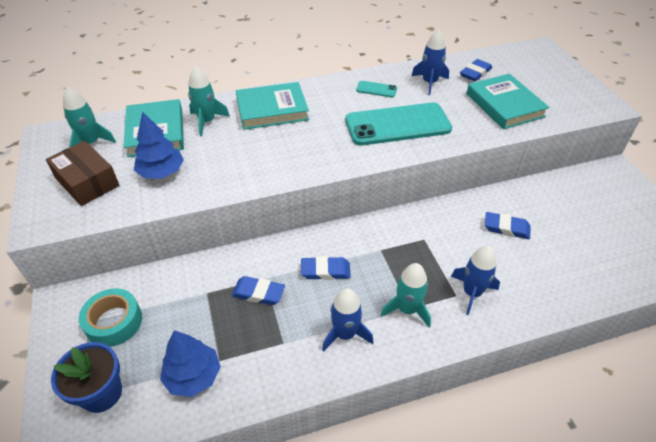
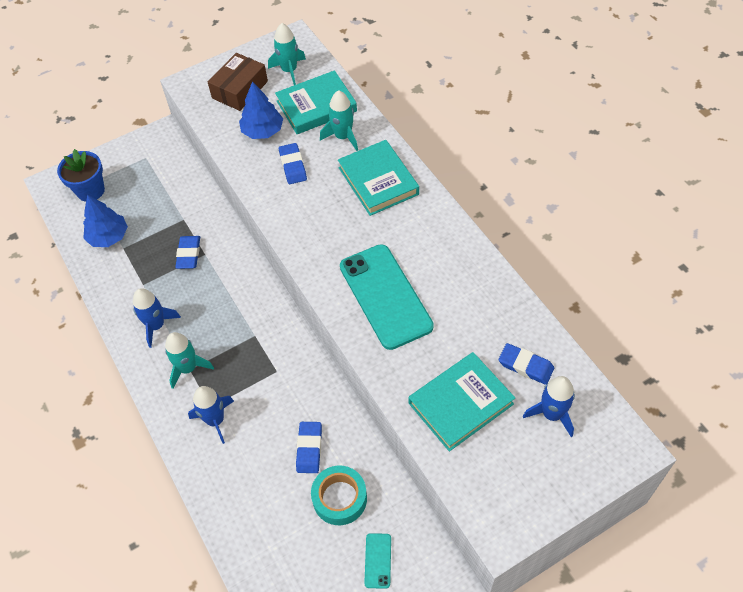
camera: 80 degrees right, 10 degrees up
(114, 322) = (148, 173): turquoise tape -> turquoise tape (339, 498)
(325, 271) = (221, 296): blue eraser -> blue eraser (293, 166)
(376, 89) = (448, 265): turquoise phone -> turquoise phone (378, 560)
(429, 83) = (482, 317): blue rocket -> blue rocket (552, 414)

